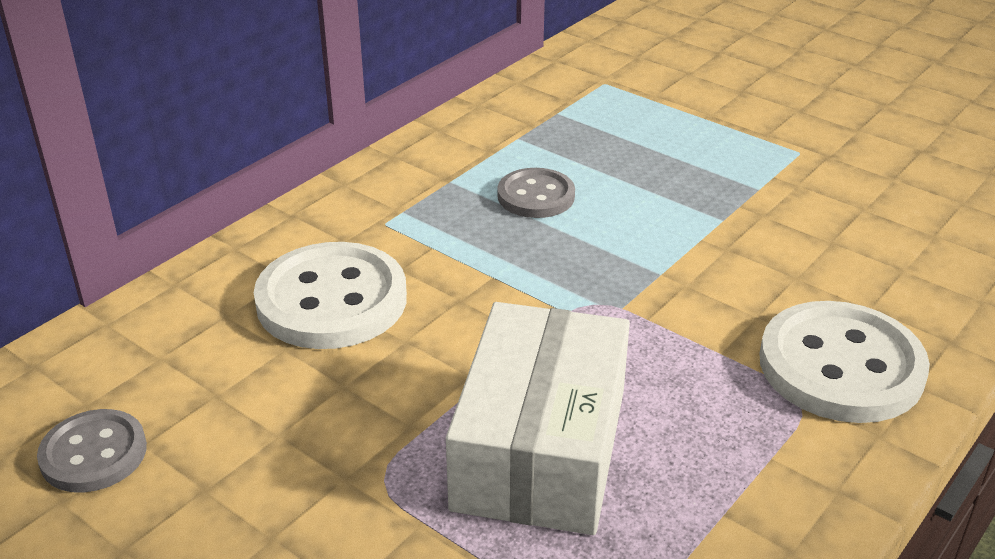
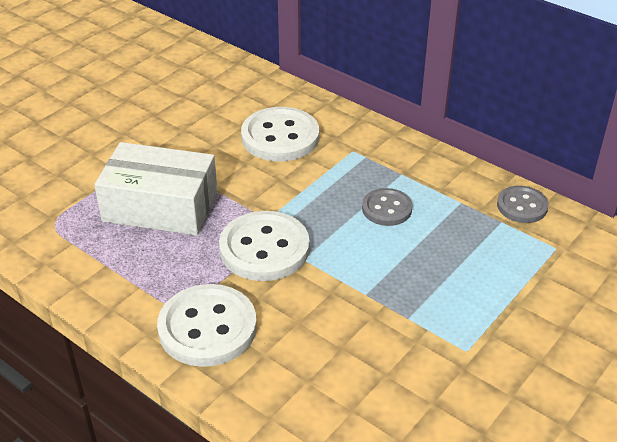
camera: 90 degrees right, 5 degrees up
(93, 454) = (179, 85): grey button -> grey button (522, 206)
(644, 312) = (264, 248): none -> white button

